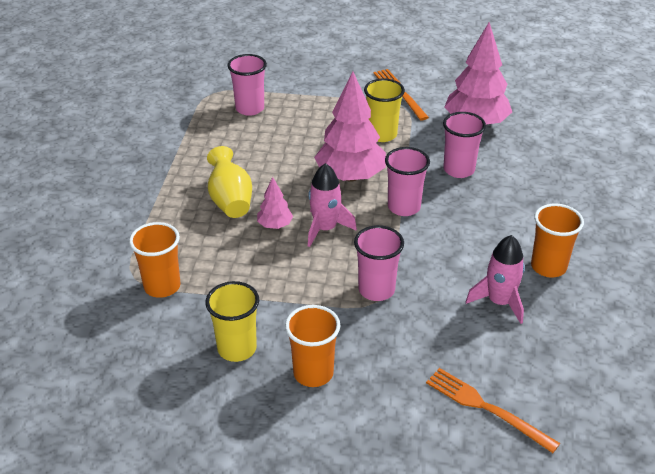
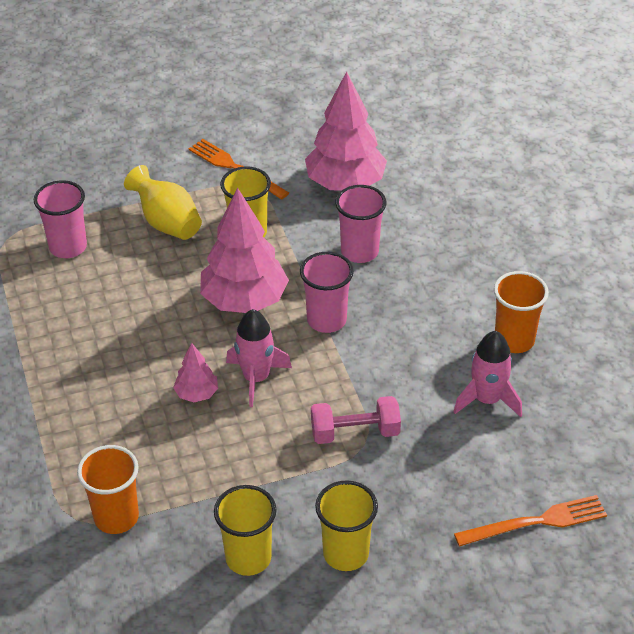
camera: 25 degrees left, 5 degrees up
(230, 201) = (125, 381): yellow vase -> yellow vase (167, 223)
(313, 373) = (346, 553): orange cup -> yellow cup
(376, 290) = (355, 432): pink cup -> pink dumbbell
(486, 408) = (536, 522): orange fork -> orange fork turned 150 degrees clockwise

